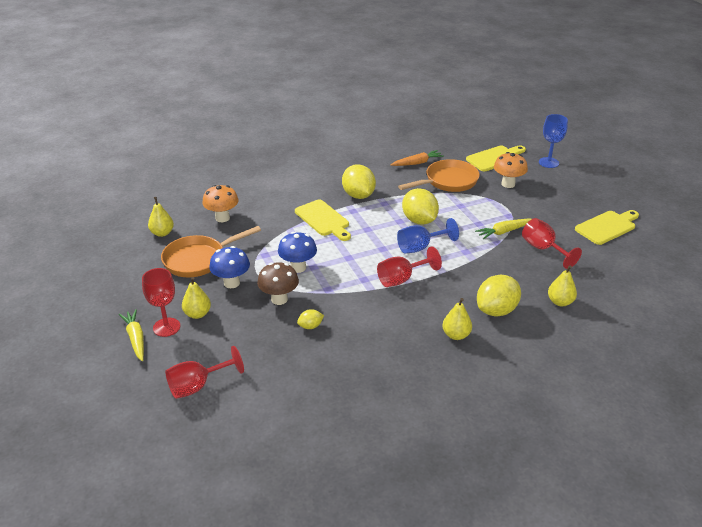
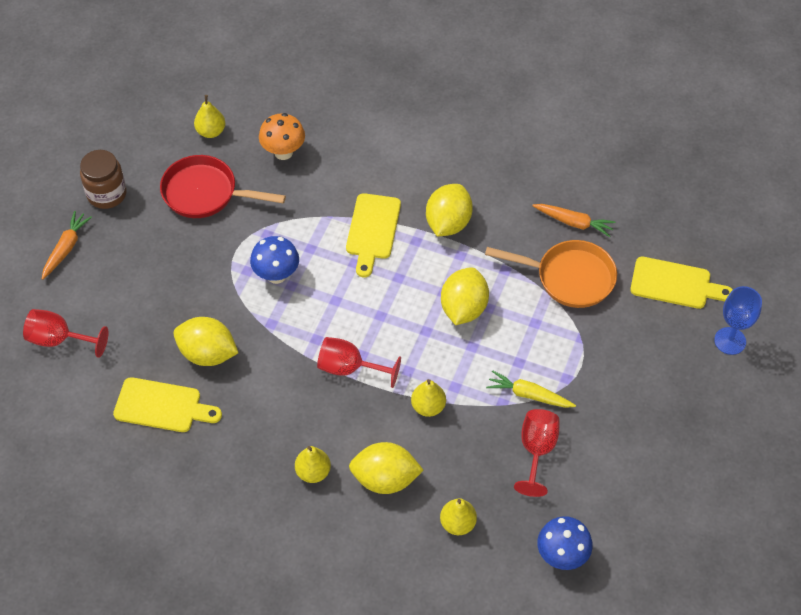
camera: 45 degrees right, 20 degrees up
(129, 297) = (107, 194): none -> brown jar
(136, 338) = (66, 248): yellow carrot -> orange carrot
(166, 327) = (100, 255): red goblet -> none
(197, 314) = (137, 260): yellow pear -> yellow pear (428, 407)
(198, 259) = (205, 193): orange pan -> red pan
(231, 283) = (201, 246): blue mushroom -> blue mushroom (562, 556)
(279, 299) = (218, 300): brown mushroom -> none
(310, 326) = (207, 354): yellow lemon -> yellow lemon, size x2.08
(420, 247) = (418, 344): blue goblet -> none
(508, 184) = (631, 334): orange mushroom -> none
(607, 227) = (651, 483): yellow cutting board -> yellow cutting board (162, 406)

